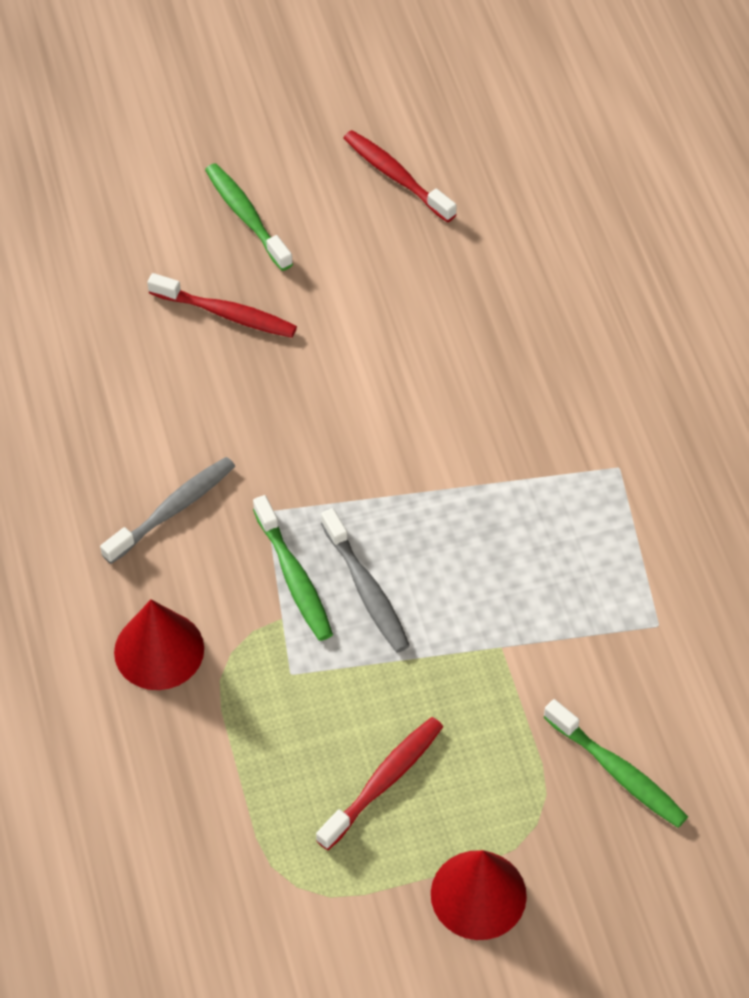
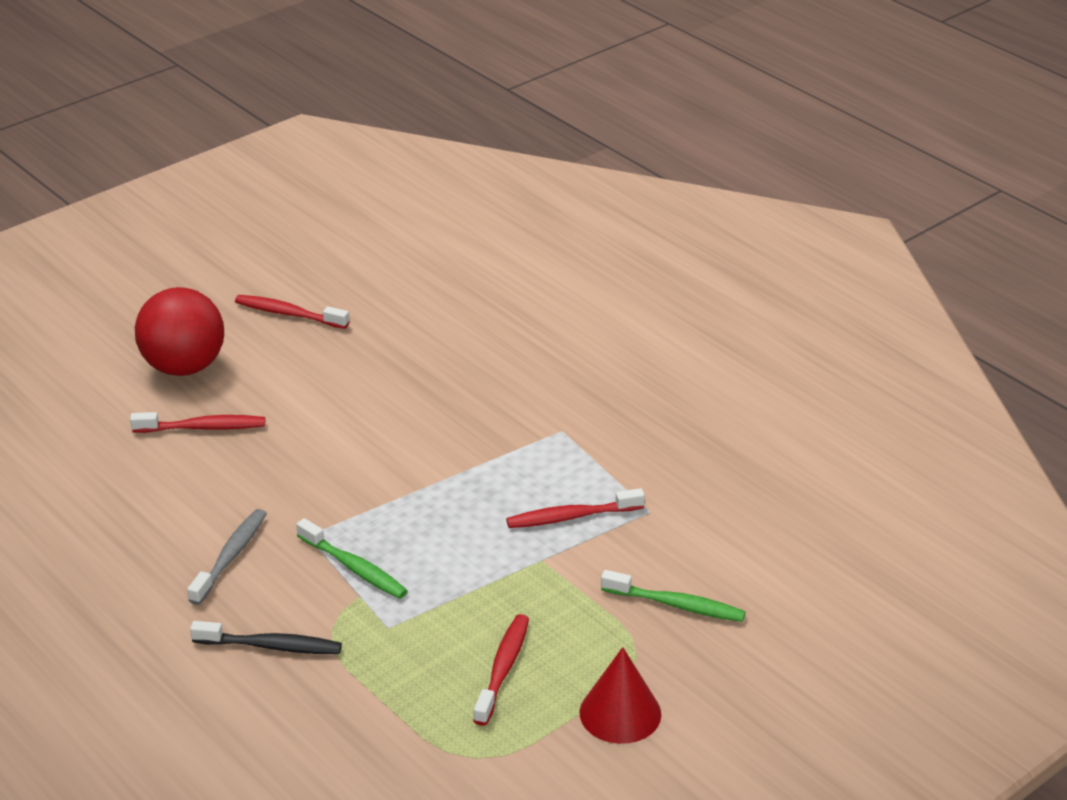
camera: 25 degrees left, 20 degrees down
(159, 650) = (271, 646): red cone -> black toothbrush
(246, 216) = (184, 367): green toothbrush -> red ball
(366, 590) = (416, 558): grey toothbrush -> none
(564, 598) = (571, 517): none -> red toothbrush

